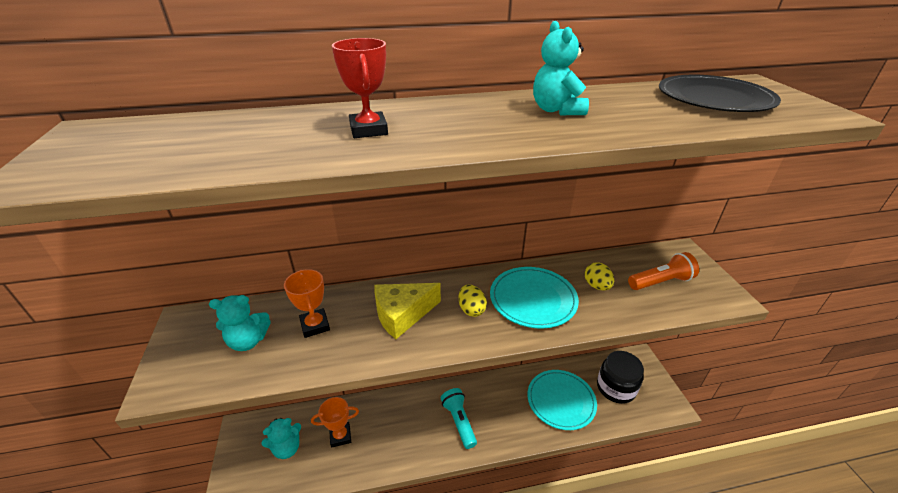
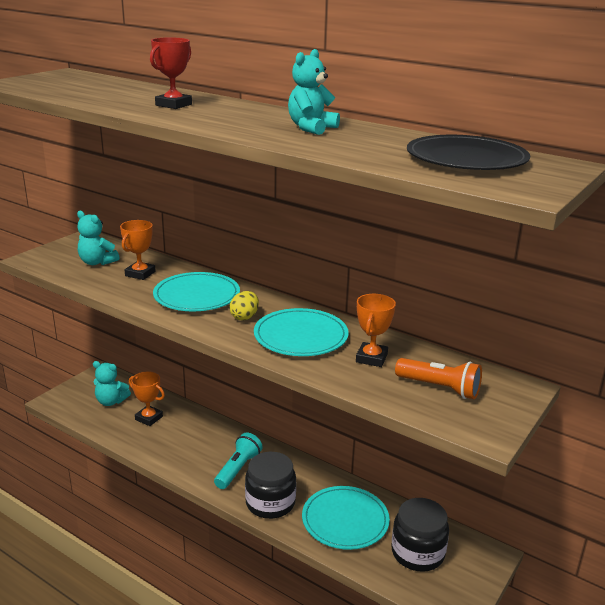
camera: 45 degrees right, 10 degrees down
(402, 314) = (197, 295): yellow cheese -> turquoise plate
(510, 428) = (270, 503): none -> black jar
(596, 286) = (371, 358): yellow egg -> orange trophy

